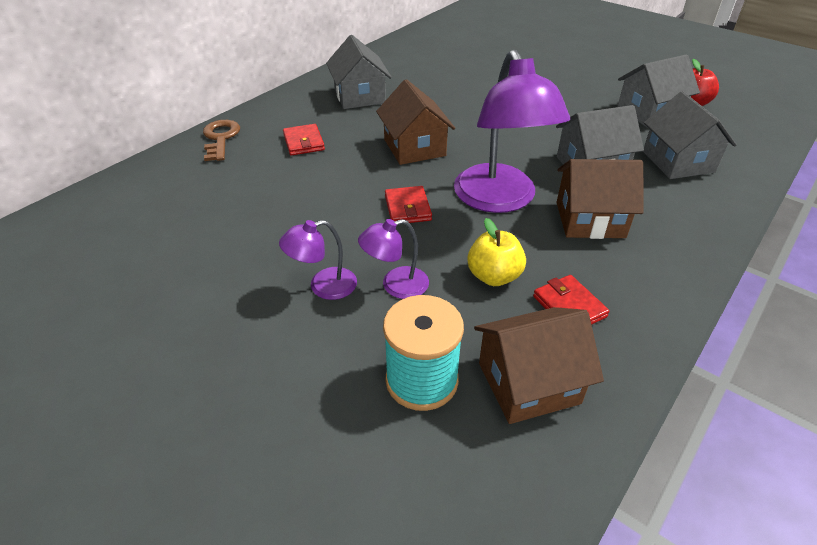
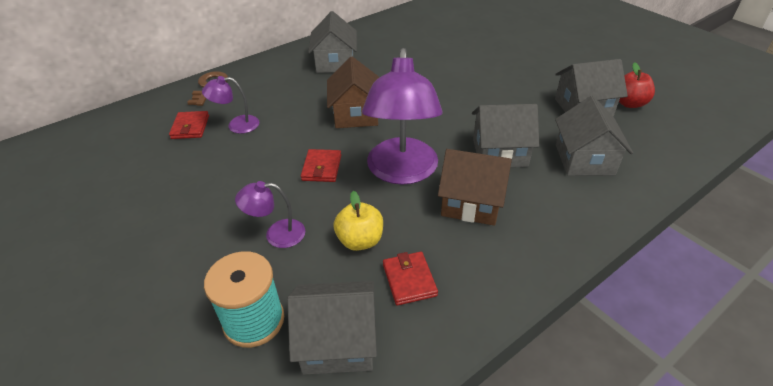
camera: 15 degrees right, 0 degrees up
(304, 142) = (270, 98): red wallet -> red wallet (190, 127)
(323, 286) = (221, 225): purple lamp -> purple lamp (236, 125)
(528, 383) = (338, 342): brown house -> grey house

